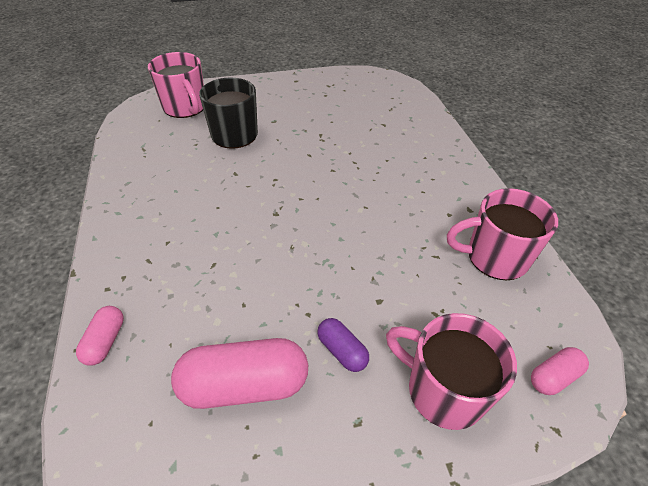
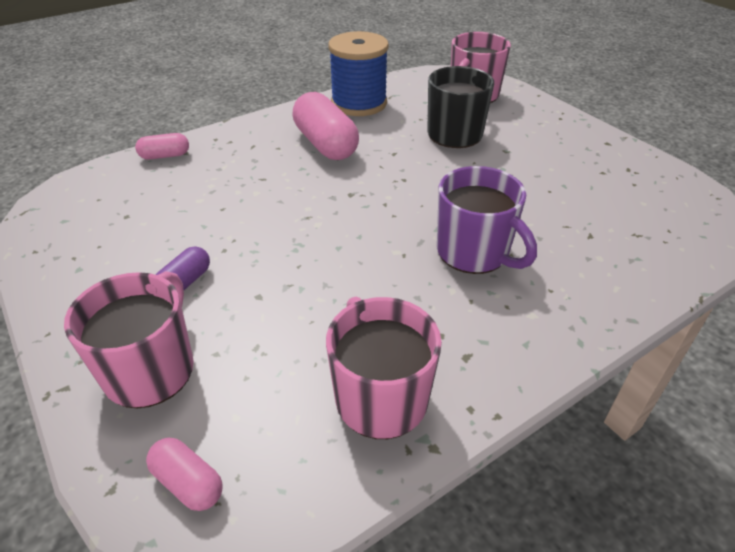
camera: 70 degrees right, 5 degrees down
(136, 169) = (359, 103): none -> blue spool
(244, 385) = (137, 233): pink capsule -> pink capsule (325, 144)
(378, 174) = (474, 252): none -> purple mug

